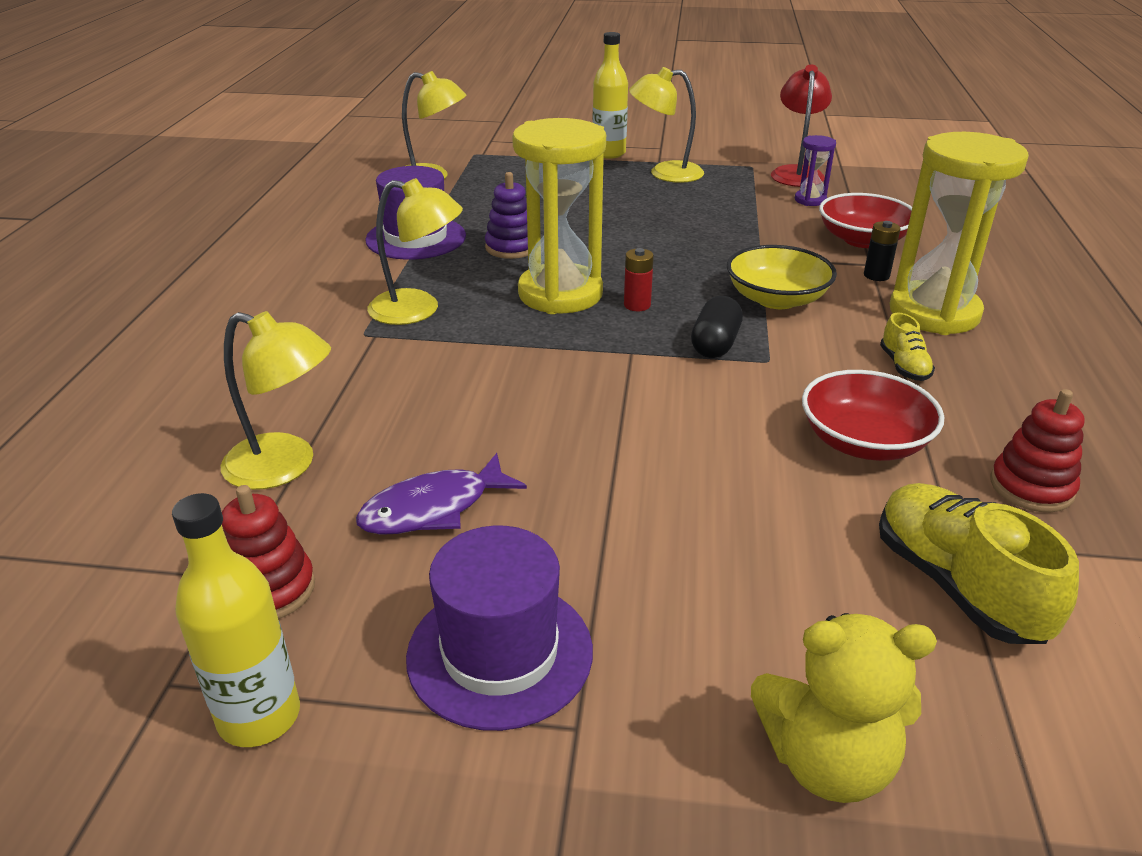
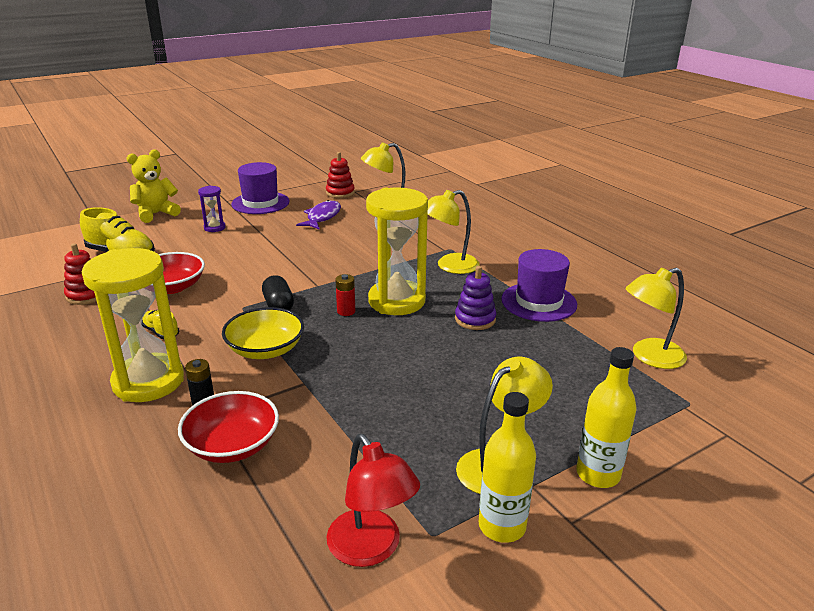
camera: 140 degrees right, 5 degrees down
(259, 716) = (305, 181): yellow bottle -> yellow bottle (502, 526)
(810, 200) = (317, 491): purple hourglass -> purple hourglass (214, 228)

